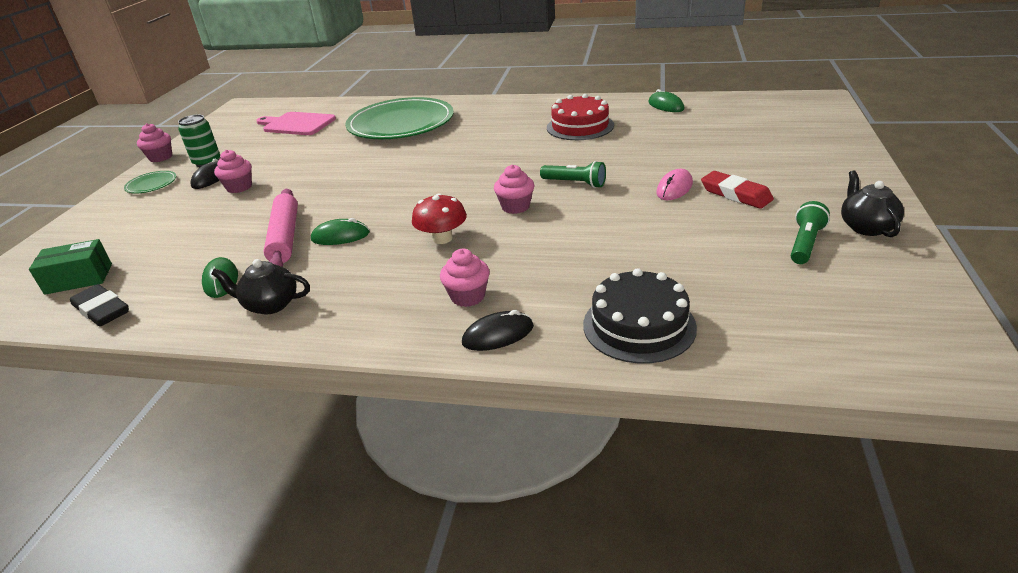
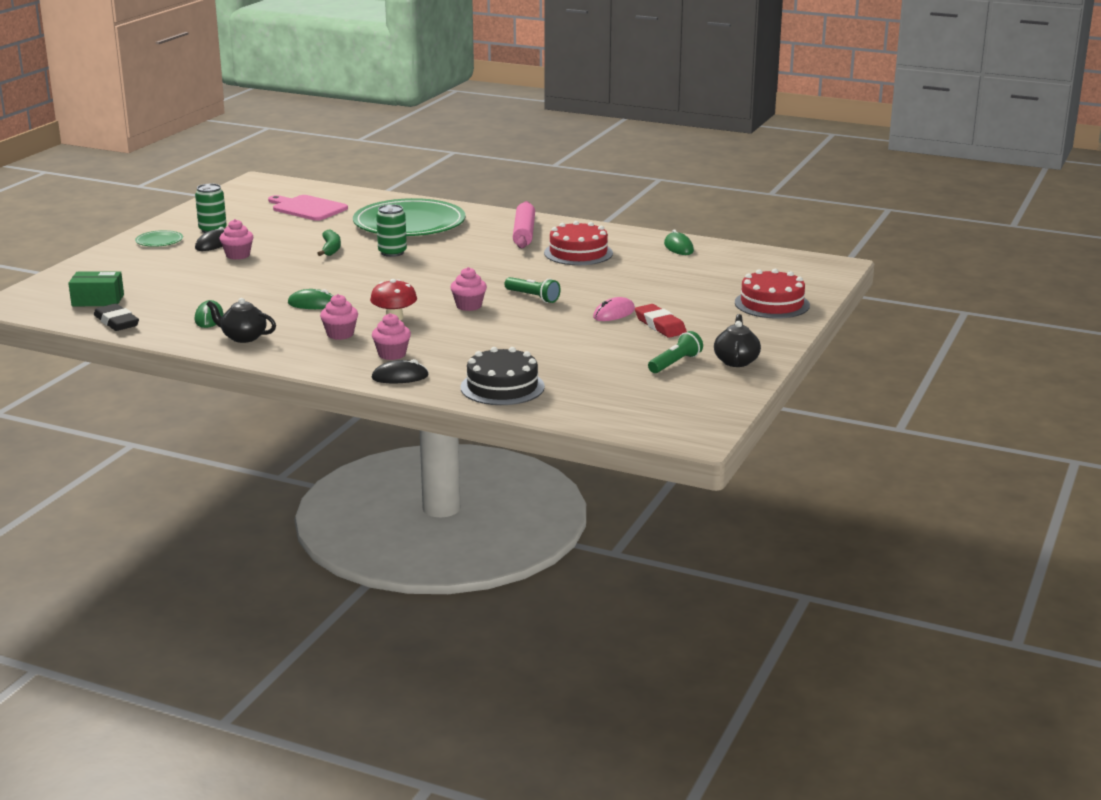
camera: 10 degrees right, 10 degrees down
(161, 157) = (169, 219): pink cupcake -> pink cupcake (340, 334)
(285, 237) = (267, 298): pink rolling pin -> pink rolling pin (524, 233)
(335, 163) = (331, 249): none -> green banana
(399, 156) = (392, 252): none -> green can
(816, 148) = (772, 304): none -> red cake

